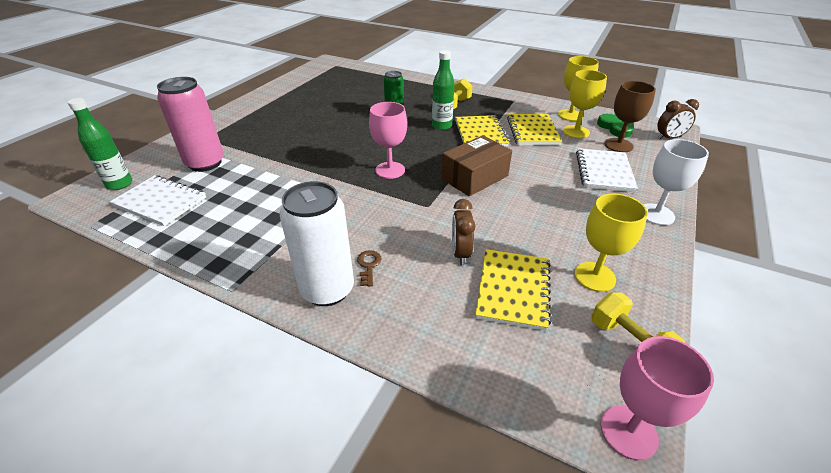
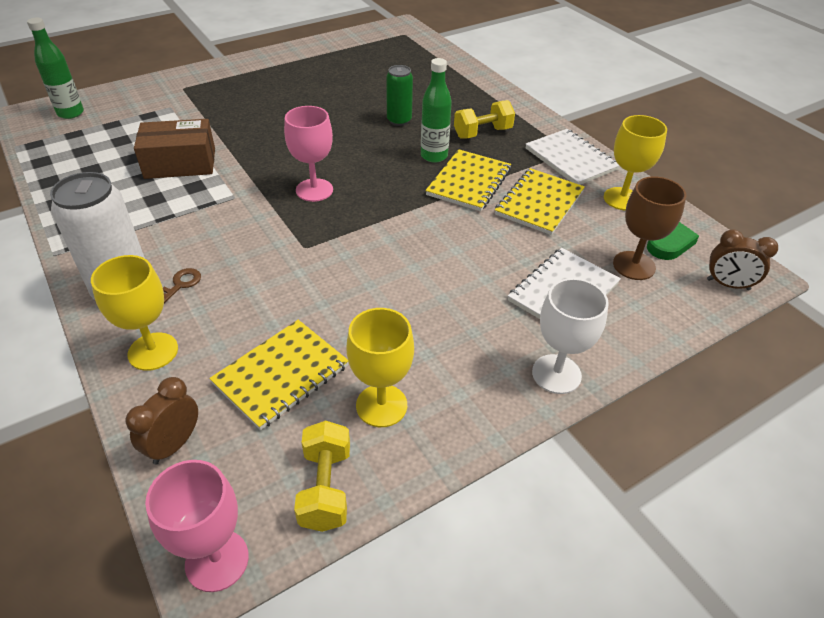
camera: 30 degrees right, 5 degrees up
(160, 202) = (83, 144): white notebook -> white notebook (571, 159)
(205, 163) = (156, 116): pink can -> none
(460, 253) = (276, 312): brown clock -> brown clock (174, 444)
(474, 177) = (394, 235): brown box -> brown box (180, 163)
(576, 132) = (598, 225): yellow goblet -> yellow goblet (153, 351)

